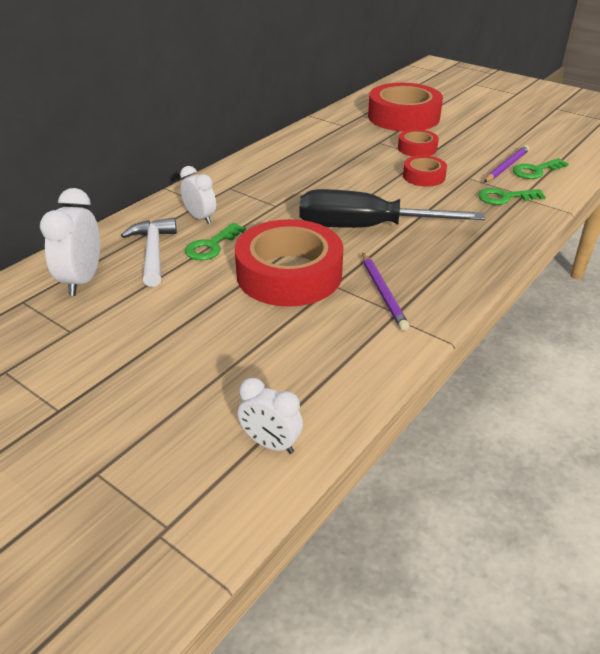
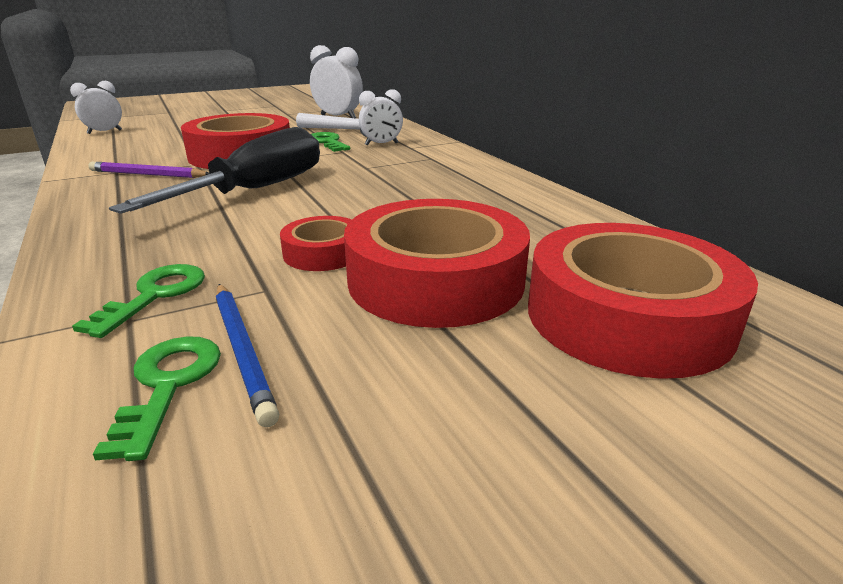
camera: 115 degrees right, 10 degrees down
(417, 148) = (435, 280): red tape -> red tape, size x2.01
(506, 167) = (242, 350): purple pencil -> blue pencil

